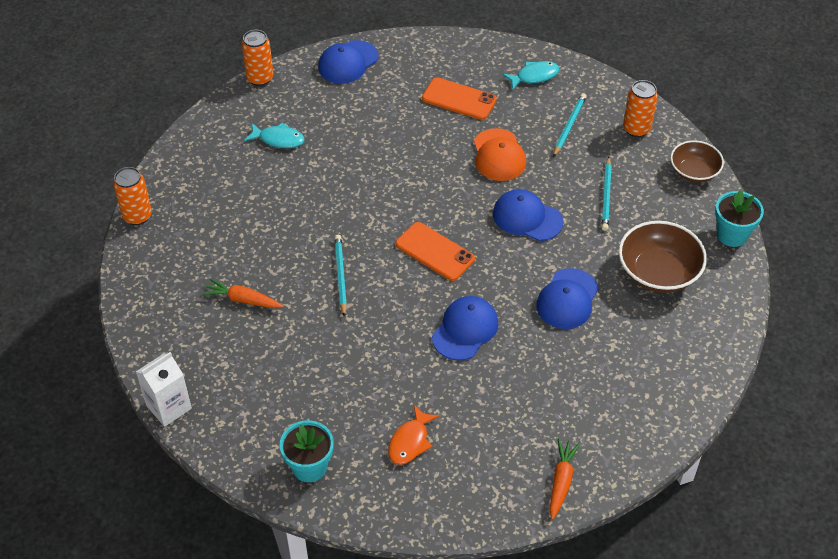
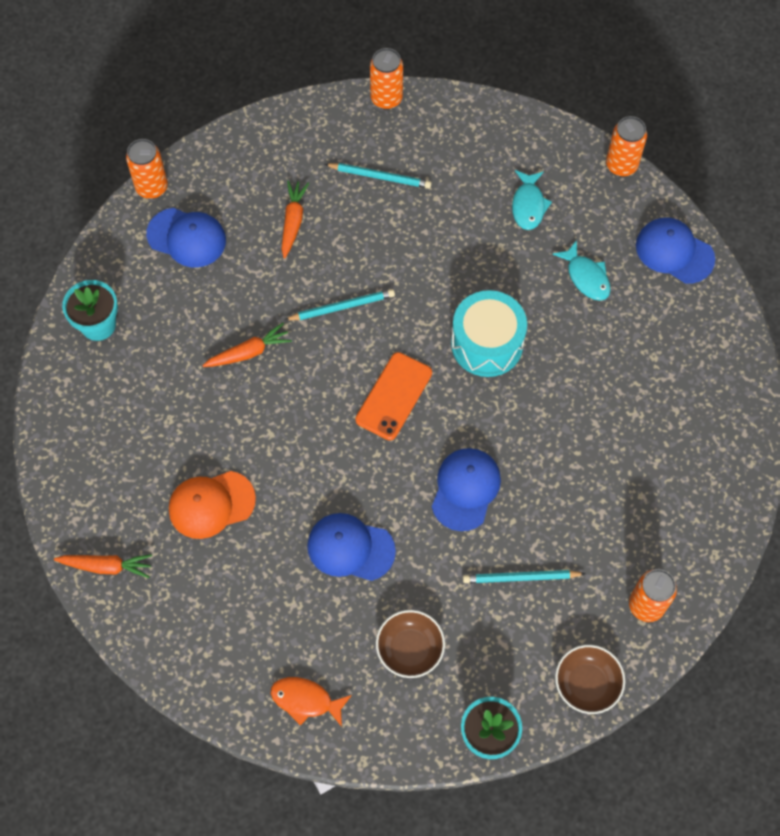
camera: 80 degrees right, 15 degrees up
(169, 407) = (152, 187): white carton -> orange can
(368, 348) = (249, 352): none -> orange carrot
(400, 185) = (487, 344): none -> turquoise drum
(410, 441) = (138, 412): orange fish -> orange fish (306, 700)
(459, 99) = (644, 386): orange phone -> none
(465, 330) = (289, 444): blue cap -> blue cap (187, 238)
(498, 155) = (559, 444): orange cap -> orange cap (211, 504)
(534, 76) = (710, 469): turquoise fish -> turquoise fish (586, 277)
(569, 126) = (630, 521): turquoise pencil -> turquoise pencil (380, 176)
(658, 272) = (410, 649): brown bowl -> brown bowl, size x0.65

